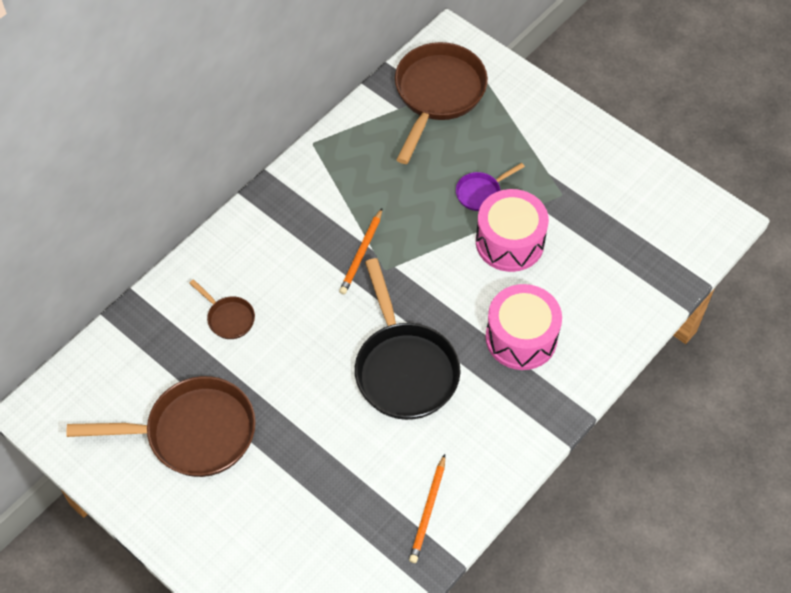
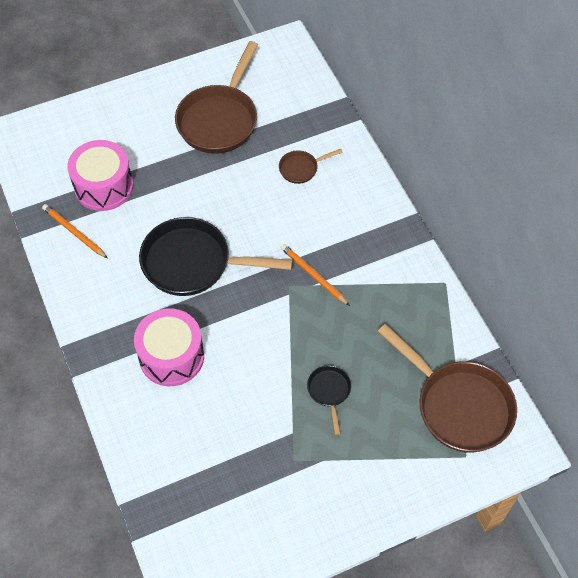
camera: 115 degrees right, 0 degrees up
(481, 192) = (329, 392): purple pan -> black pan
(509, 242) = (266, 391): pink drum -> pink drum (104, 186)

